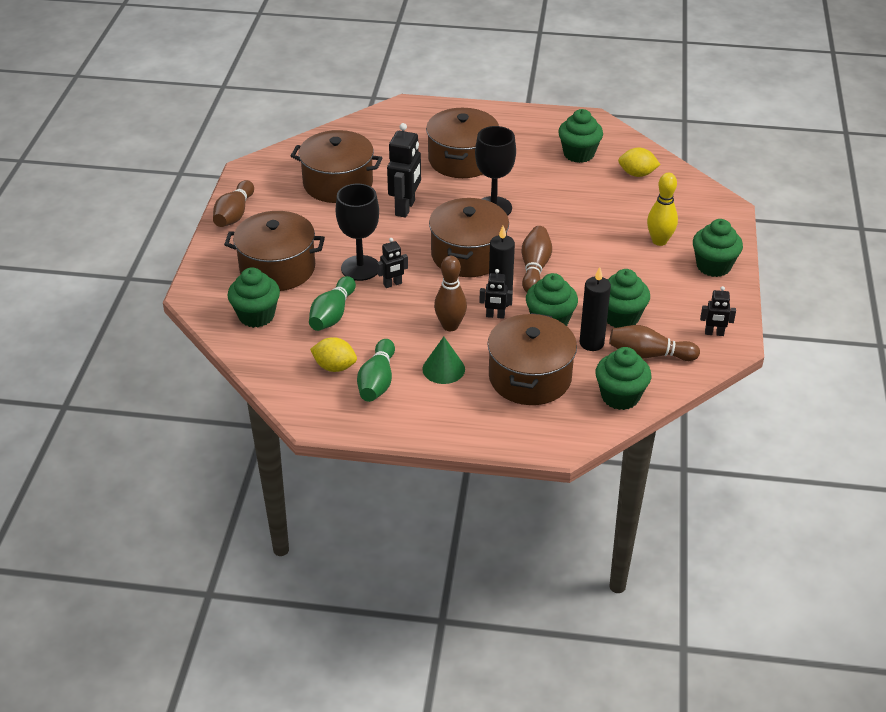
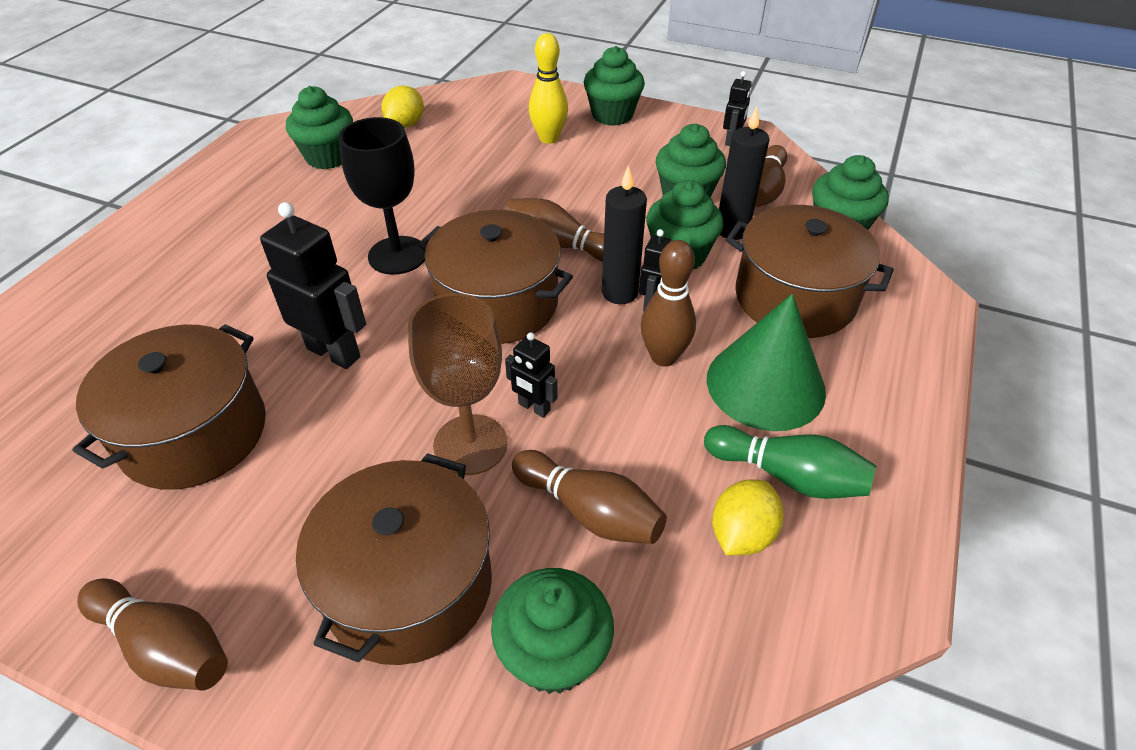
camera: 75 degrees left, 5 degrees up
(332, 314) = (589, 511): green bowling pin -> brown bowling pin
(360, 268) = (470, 444): black goblet -> brown goblet
(392, 284) = (534, 407): black robot -> black robot turned 135 degrees clockwise
(443, 369) = (765, 384): green cone -> green cone, size x1.70
(462, 160) = (252, 263): brown pot -> none

